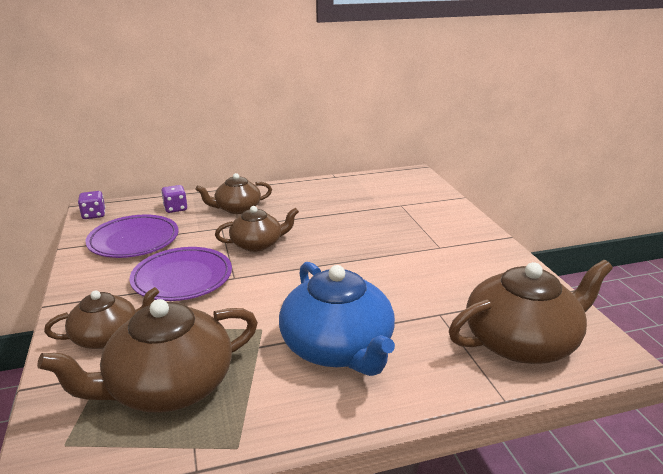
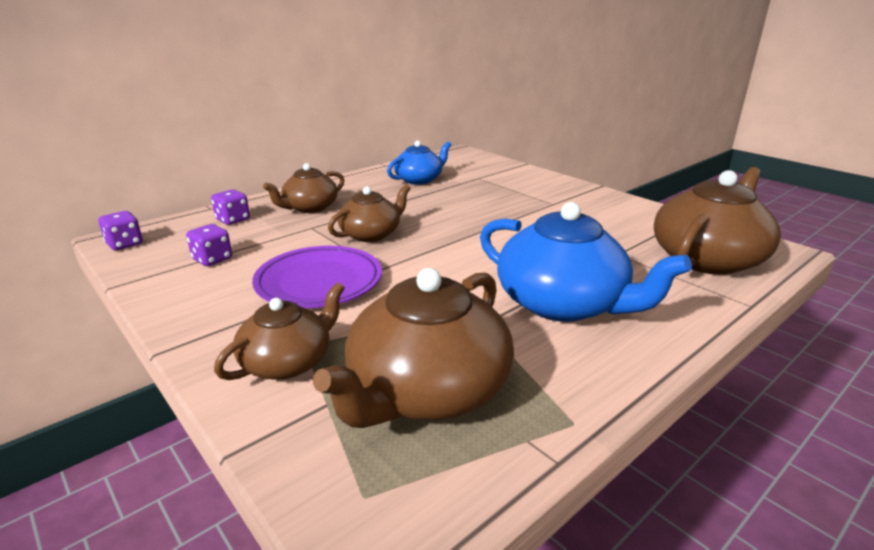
camera: 25 degrees left, 0 degrees up
(134, 241) = (212, 259): purple plate -> purple dice
(347, 197) = (419, 179): none -> blue teapot

